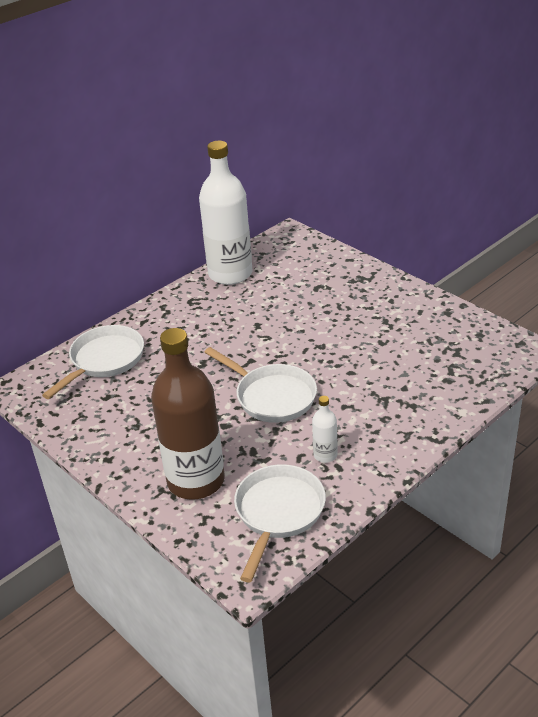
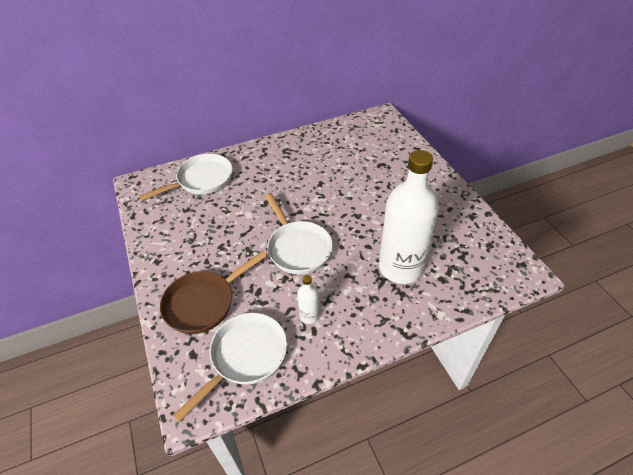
camera: 20 degrees right, 10 degrees up
(196, 481) = (204, 303): brown bottle -> brown pan
(230, 274) = (324, 136): white bottle -> white bottle (400, 267)

